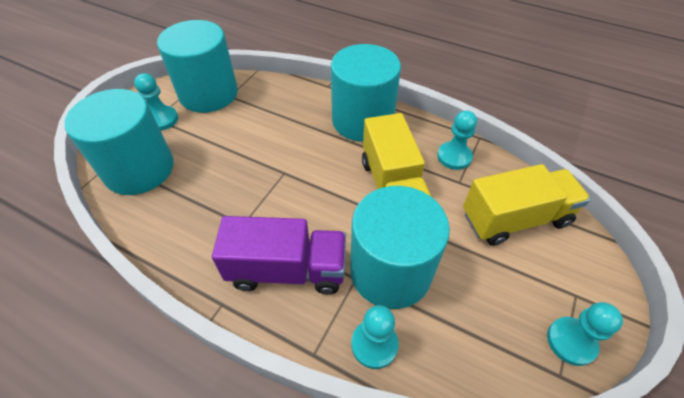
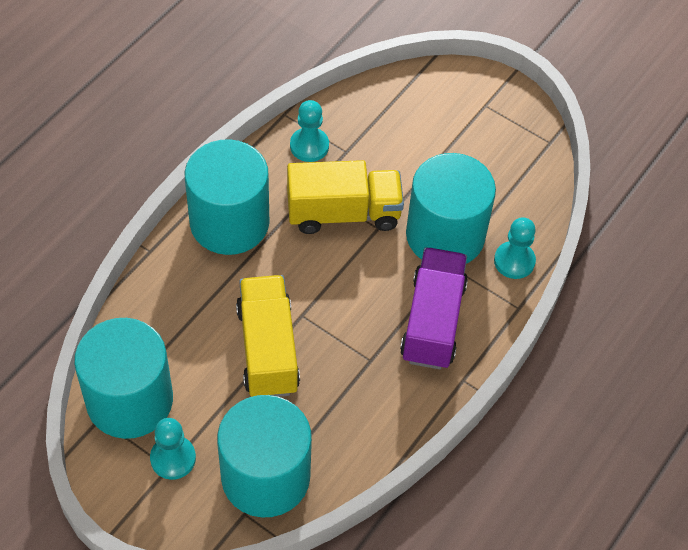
camera: 85 degrees left, 5 degrees up
(515, 219) = (401, 120): yellow truck -> yellow truck (267, 349)
(571, 341) = (524, 125): turquoise pawn -> none

